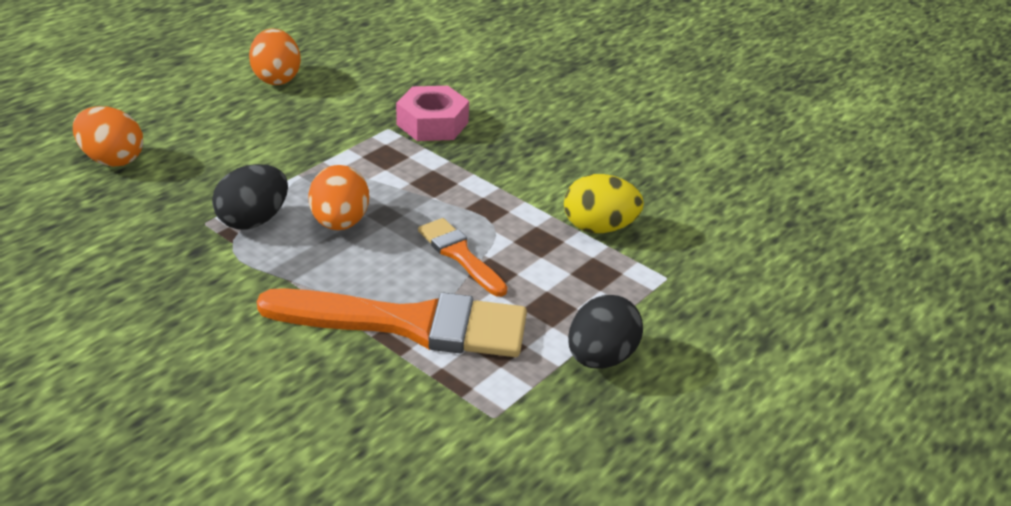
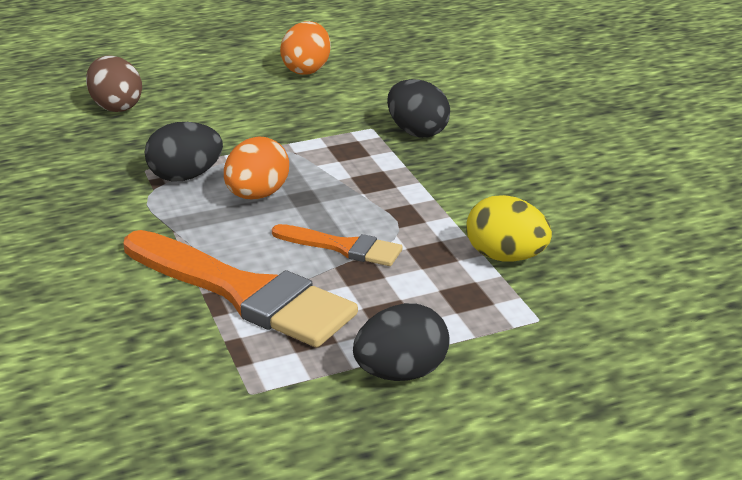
camera: 30 degrees right, 5 degrees down
(112, 159) = (116, 106): orange egg -> brown egg
(432, 123) = (417, 132): pink nut -> black egg
(460, 255) = (343, 247): orange brush -> orange brush turned 120 degrees clockwise

